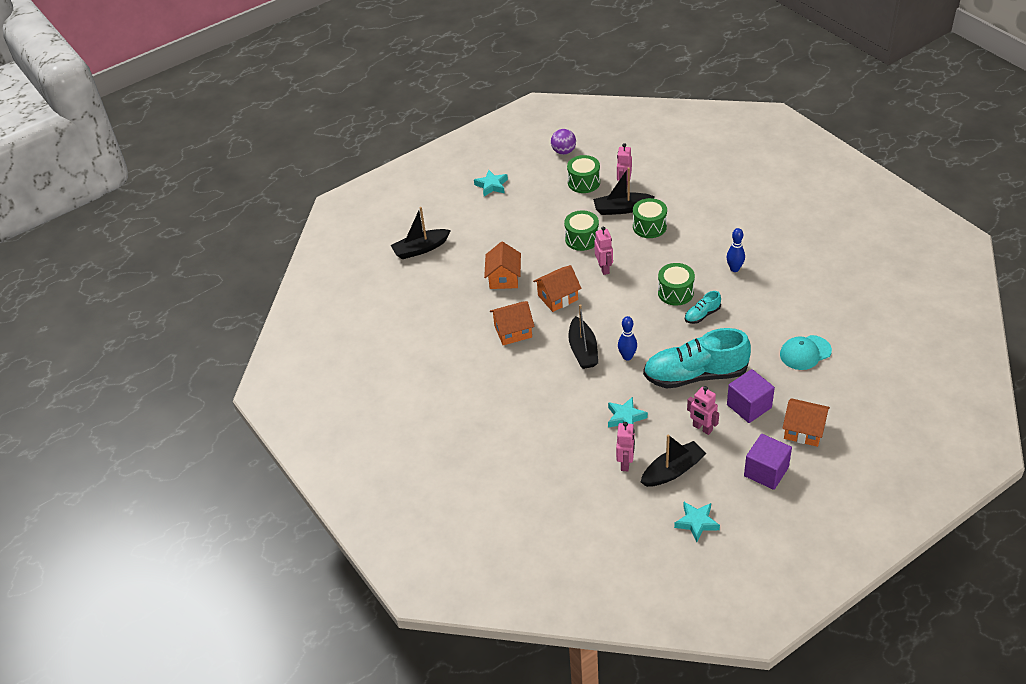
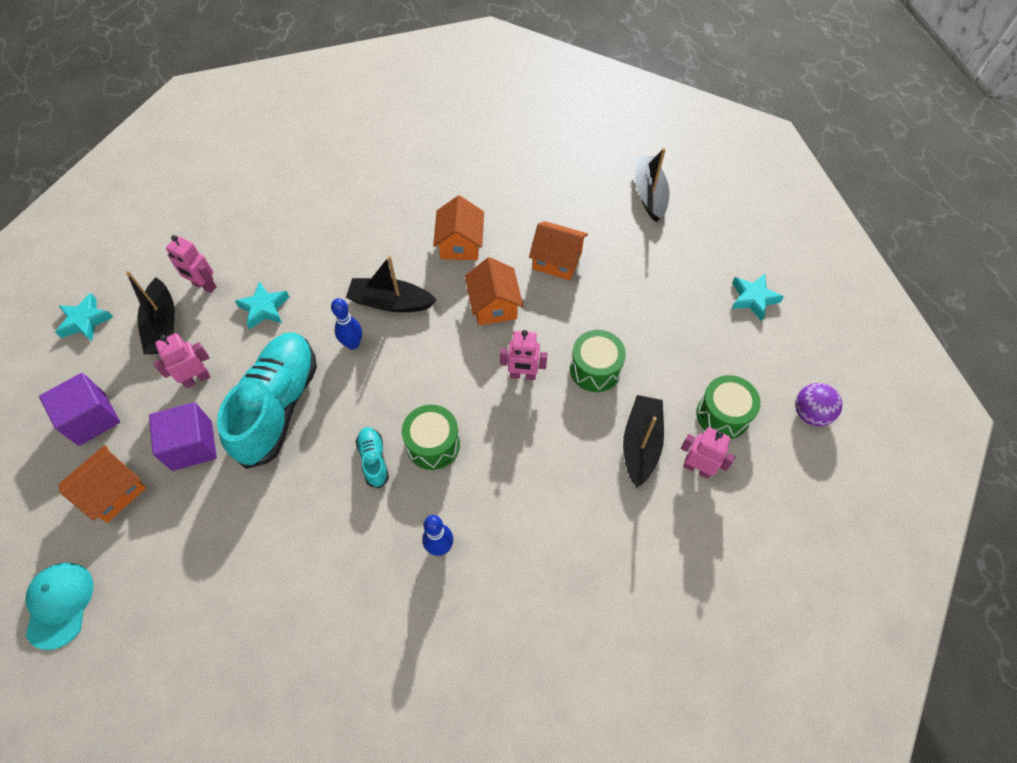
camera: 105 degrees right, 15 degrees up
(649, 226) = (585, 466): green drum -> none
(805, 353) = (229, 563): turquoise cap -> turquoise cap (59, 604)

